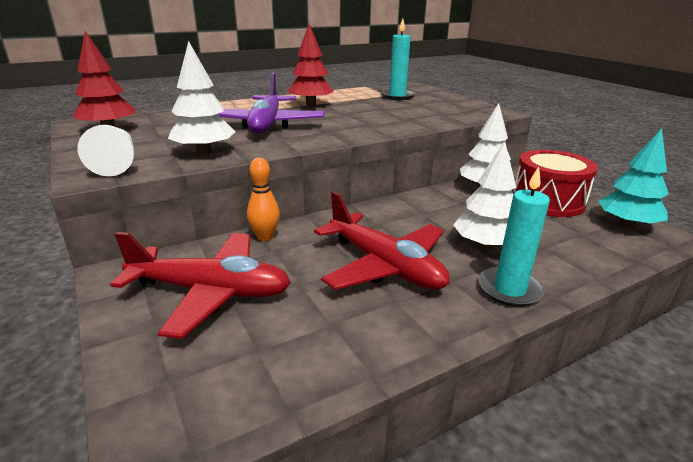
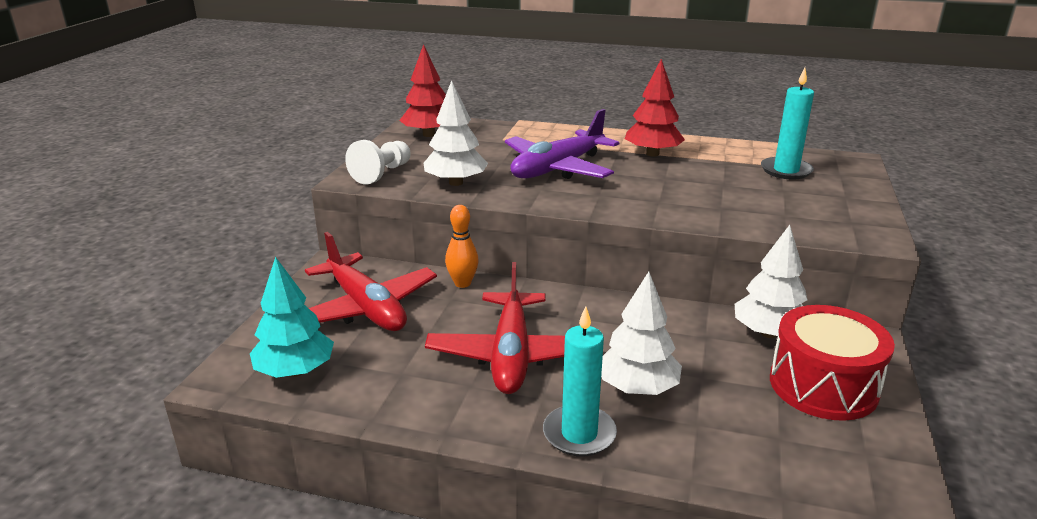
camera: 45 degrees right, 0 degrees up
(627, 224) = (873, 463): turquoise tree -> turquoise tree (295, 371)

